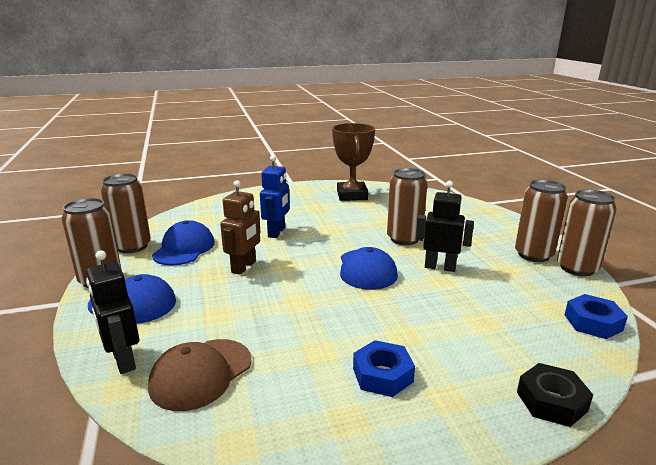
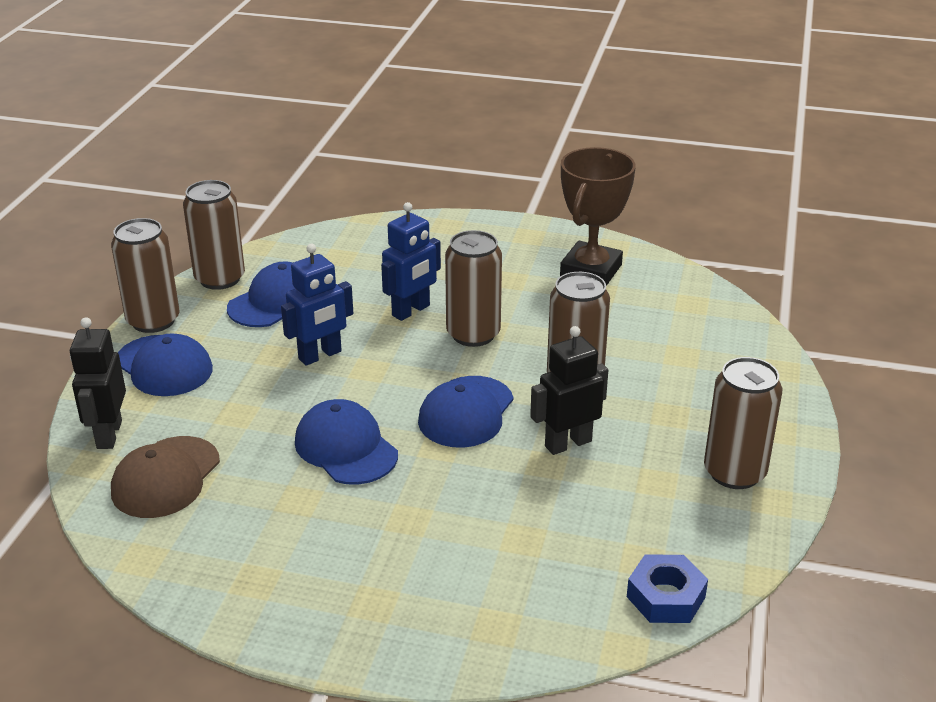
camera: 30 degrees right, 10 degrees up
(201, 373) = (166, 477): brown cap -> brown cap turned 45 degrees counterclockwise
(244, 267) = (320, 355): brown robot -> blue robot
(316, 310) = (346, 448): none -> blue cap
(382, 375) = (335, 552): blue nut -> none
(440, 267) = (567, 443): black robot -> black robot turned 75 degrees counterclockwise
(551, 401) = (477, 654): black nut -> none
(577, 268) = (769, 517): brown can -> brown can (473, 334)

